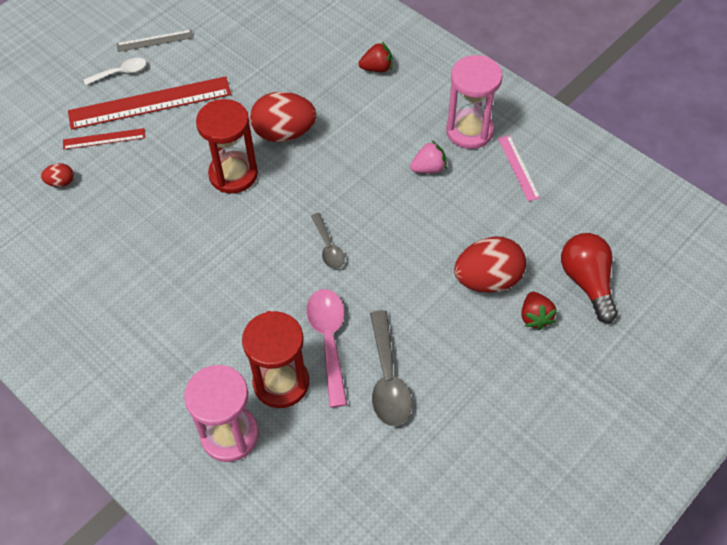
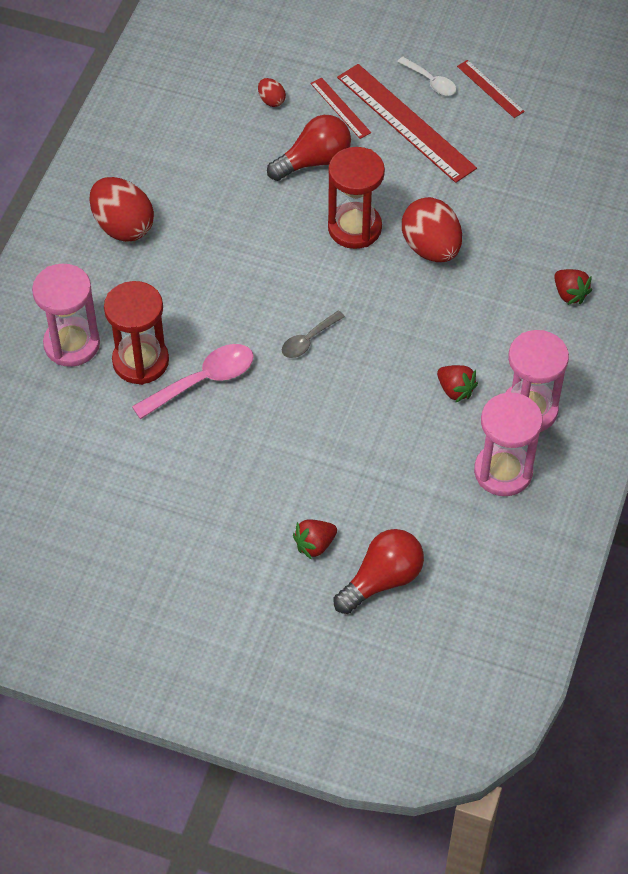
camera: 65 degrees right, 0 degrees up
(146, 176) = (314, 161): none -> red light bulb
(155, 41) = (490, 89): grey ruler -> red ruler
(388, 379) = (184, 443): grey spoon -> none
(429, 168) = (455, 390): pink strawberry -> red strawberry
(487, 280) = (339, 489): red egg -> red egg (123, 226)
(518, 167) = (503, 472): pink ruler -> pink hourglass

